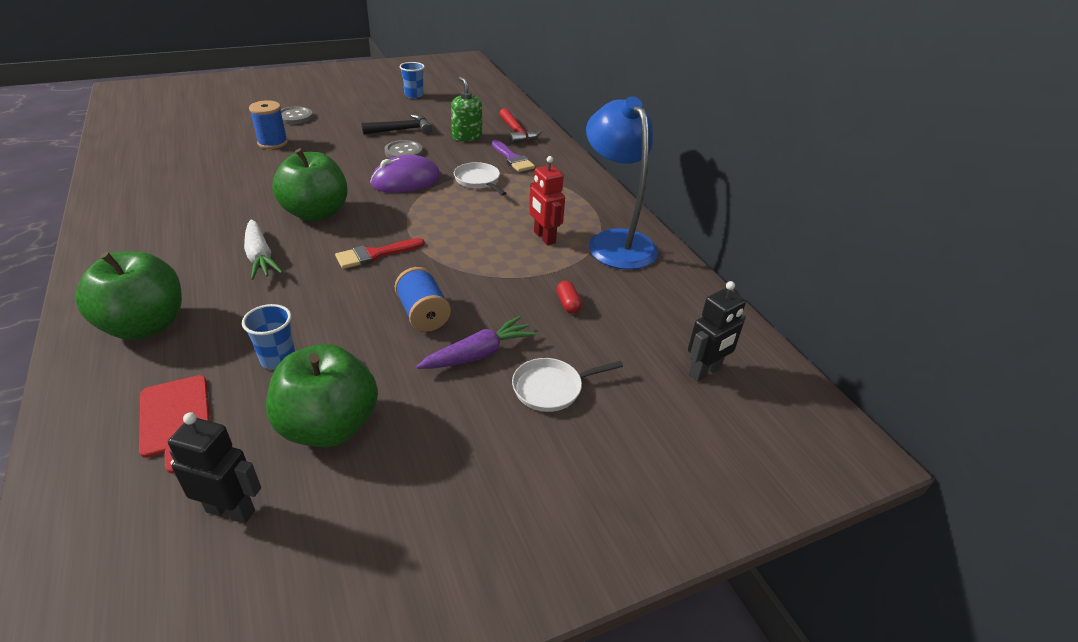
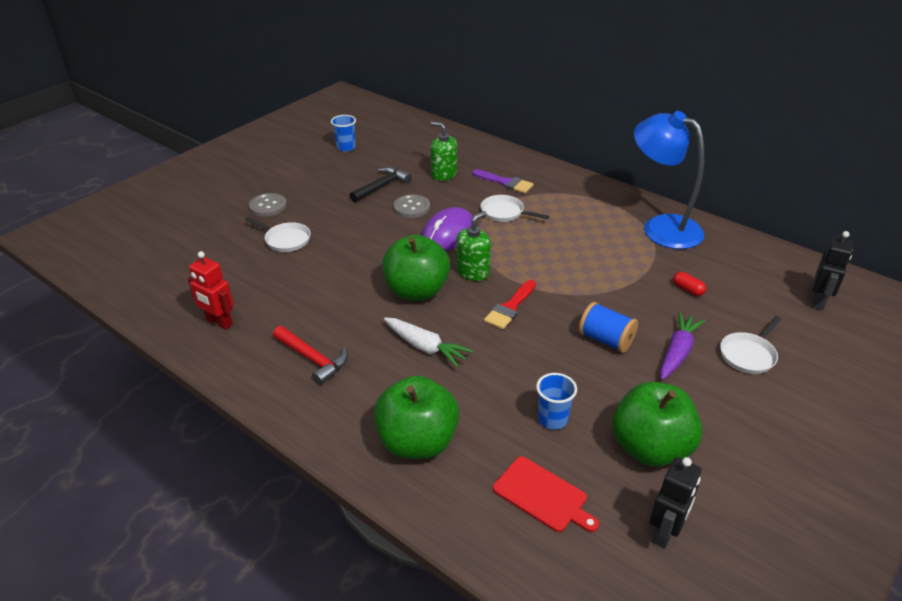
camera: 25 degrees left, 0 degrees up
(231, 510) = (665, 532): black robot -> black robot turned 135 degrees clockwise
(273, 143) = (285, 240): blue spool -> white pan
(384, 216) = (473, 272): none -> green soap dispenser
(517, 133) = (478, 156): red hammer -> red hammer (313, 359)
(544, 237) = (611, 243): red robot -> red robot (219, 322)

